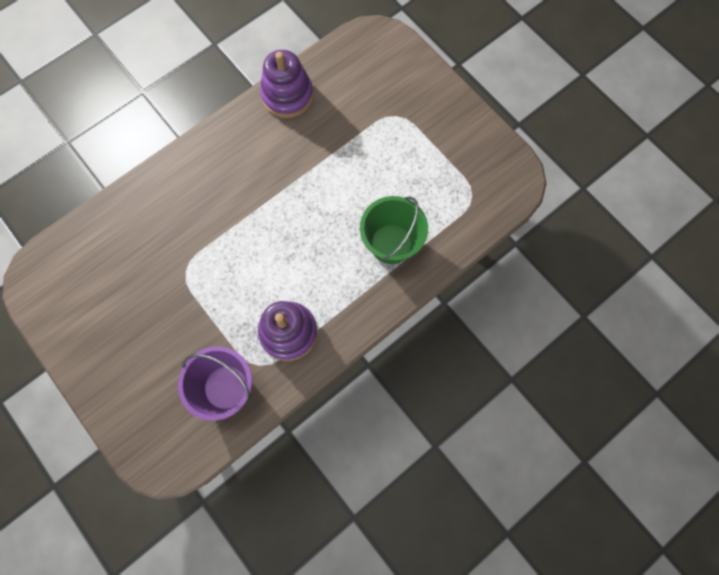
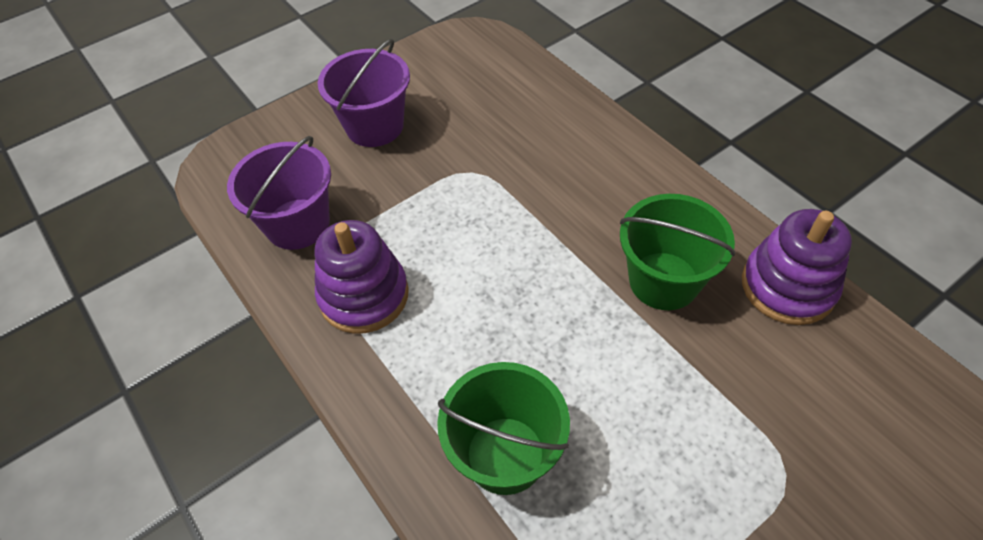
camera: 95 degrees right, 20 degrees down
(131, 345) = (374, 126): none -> purple bucket
(282, 158) = (663, 281): none -> green bucket

